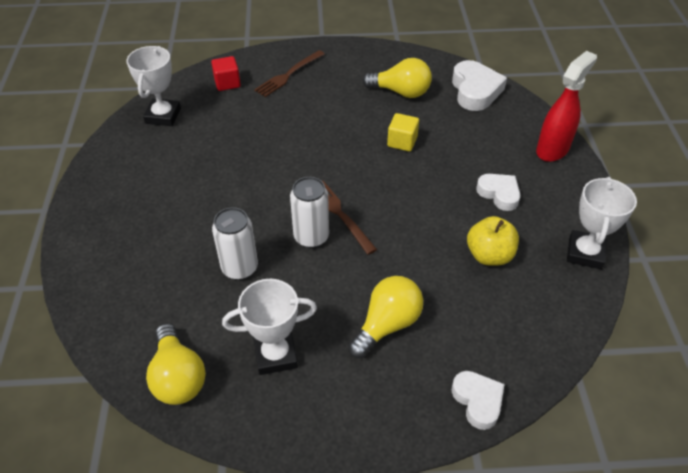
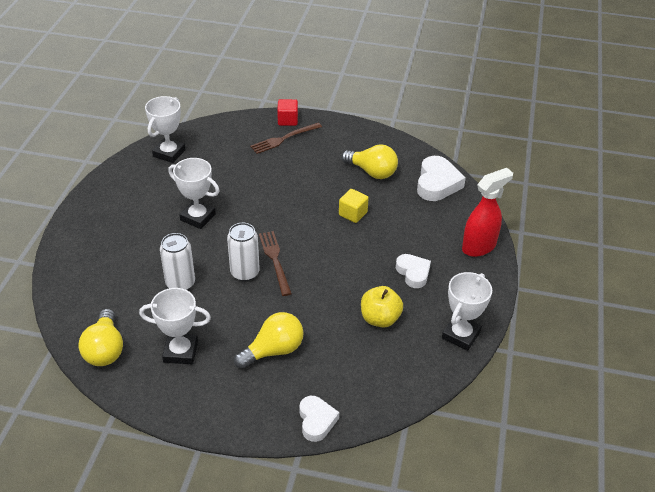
camera: 15 degrees right, 5 degrees down
(227, 83) = (231, 136): red cube -> red cube (287, 120)
(227, 183) = (198, 217): none -> white trophy

